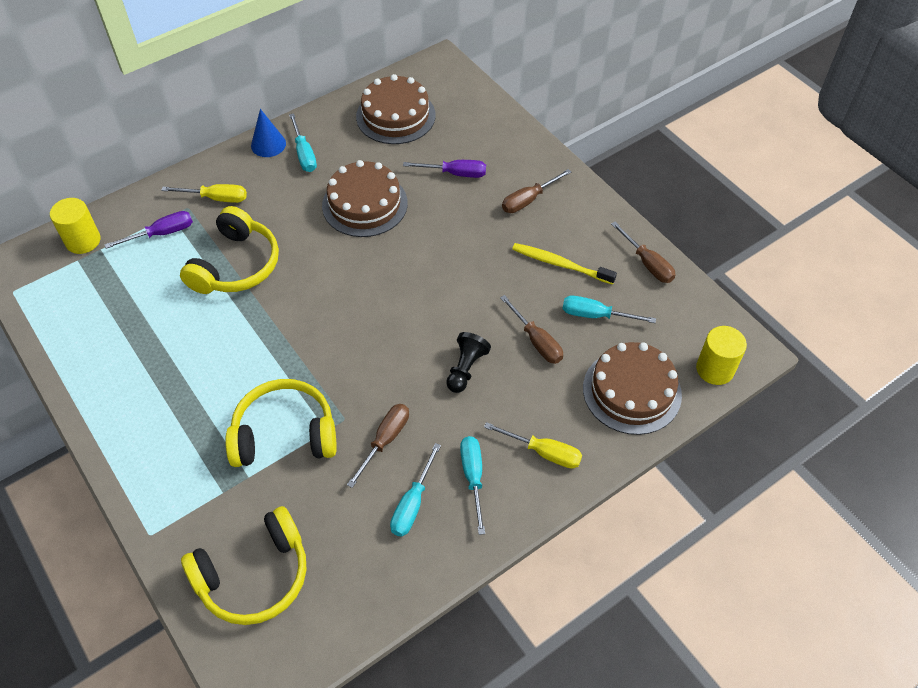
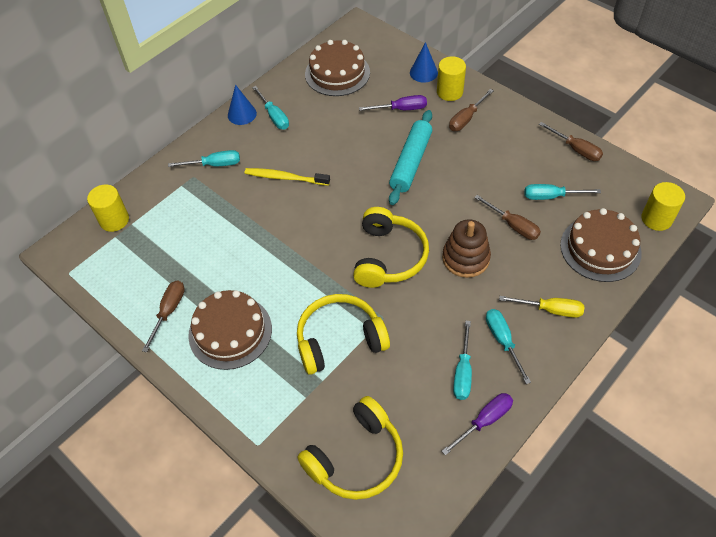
camera: 10 degrees left, 0 degrees up
(162, 233) = (179, 201): purple screwdriver -> purple screwdriver (484, 421)
(216, 198) = (214, 164): yellow screwdriver -> turquoise screwdriver
(236, 265) = (250, 214): yellow headphones -> yellow headphones (389, 257)
(365, 204) = (338, 146): brown cake -> brown cake (230, 332)
(385, 440) = (422, 327): brown screwdriver -> brown screwdriver (168, 311)
(443, 240) = (410, 162): none -> turquoise rolling pin
(465, 369) = (465, 258): black pawn -> brown stacking toy
(498, 134) = (423, 72): none -> blue cone
(520, 163) = (449, 92): none -> yellow cylinder
(561, 264) = (510, 163): yellow toothbrush -> yellow toothbrush (285, 178)

